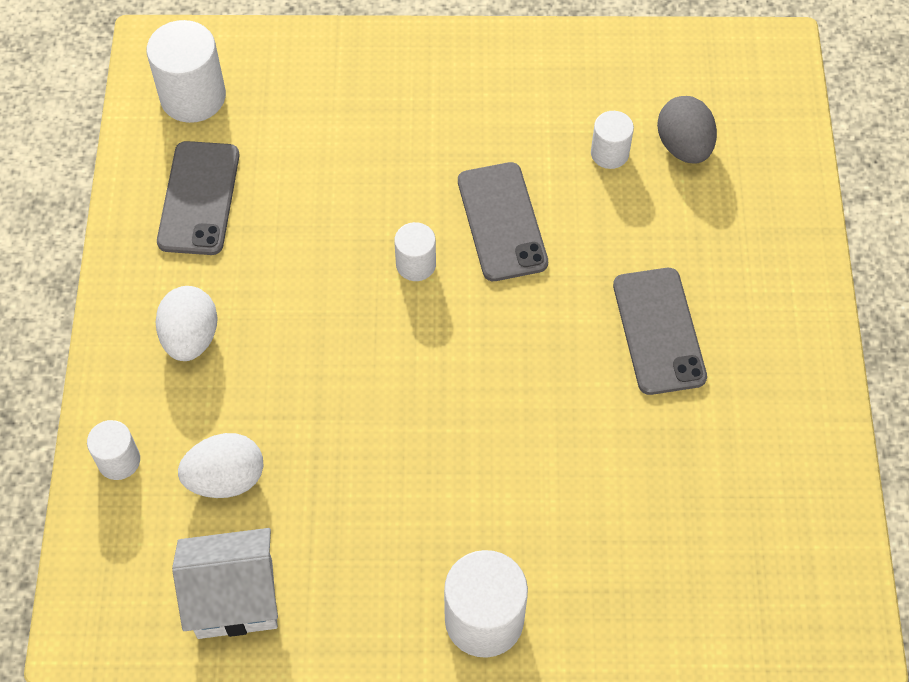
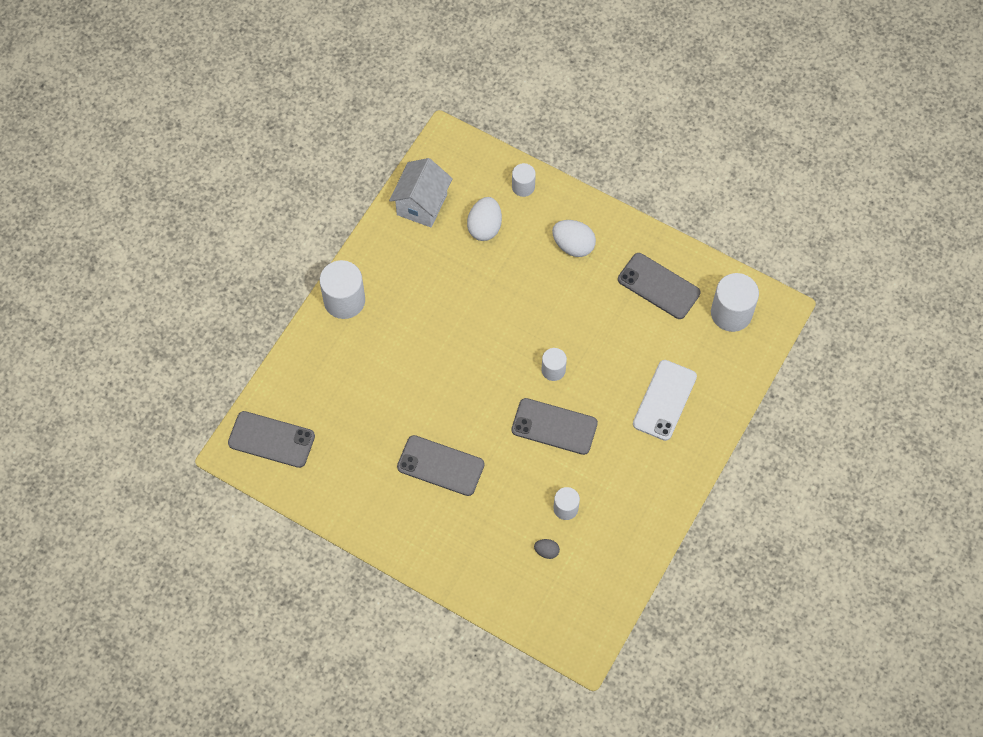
camera: 120 degrees right, 5 degrees up
(376, 114) = (664, 400): none -> white phone
(684, 146) = (546, 551): grey egg -> grey egg, size x0.53
(787, 588) = (271, 439): none -> grey phone

